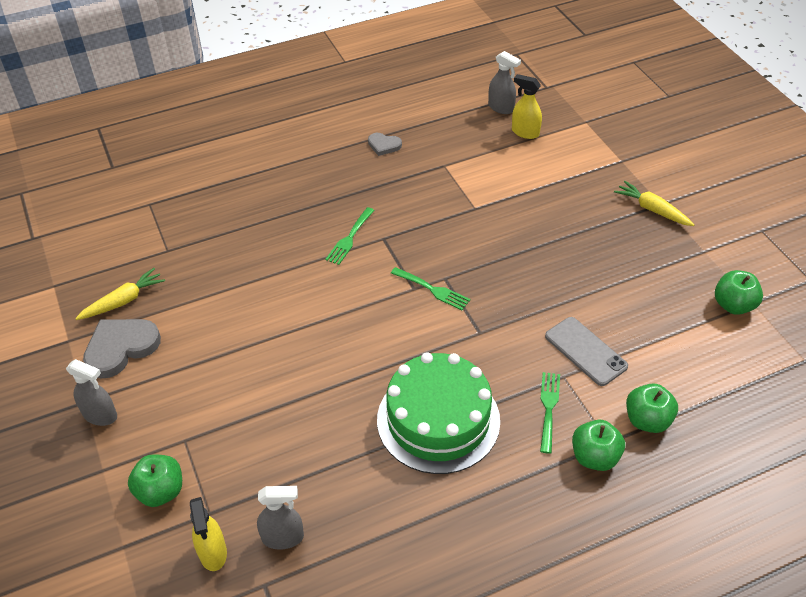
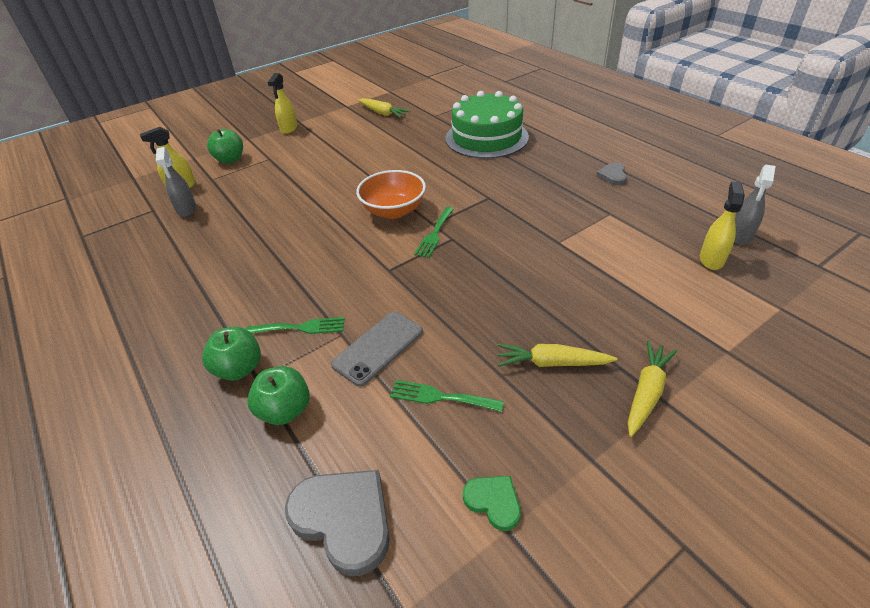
camera: 80 degrees right, 5 degrees down
(100, 415) = (289, 128): grey spray bottle -> yellow spray bottle
(121, 348) = (342, 122): grey heart -> grey heart (344, 519)
(349, 238) = (480, 181): green fork -> green fork (440, 397)
(377, 317) = (393, 210): none -> orange bowl
(438, 420) = (285, 261): green cake -> green cake (486, 137)
(619, 249) = (552, 363): none -> yellow carrot
(733, 305) = (493, 502): green apple -> green heart

